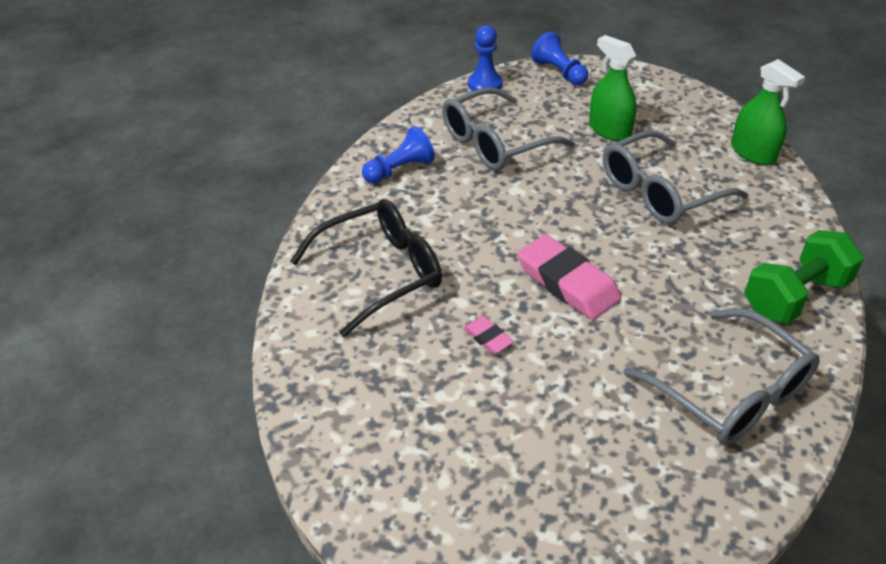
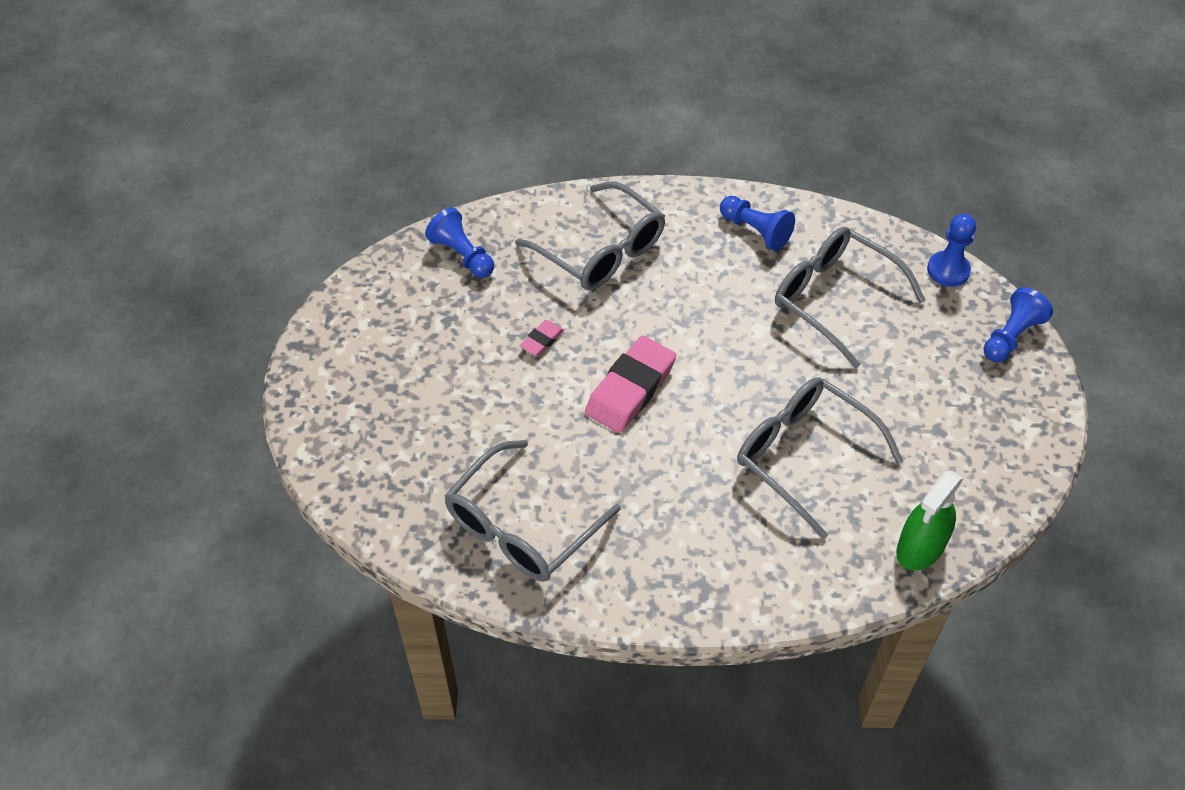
camera: 75 degrees right, 10 degrees up
(338, 388) = (462, 255): none -> blue pawn
(380, 273) = (601, 251): black glasses -> grey glasses
(609, 130) = (905, 399): green spray bottle -> none
(795, 297) = (668, 583): green dumbbell -> none

